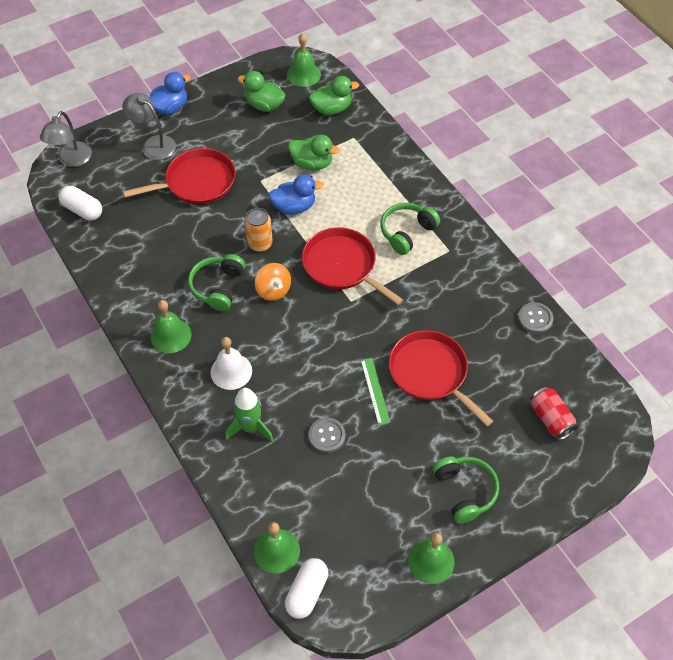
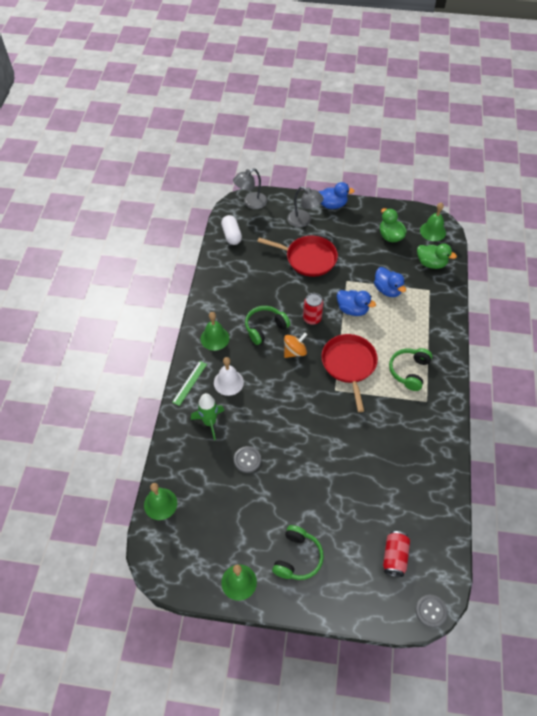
camera: 40 degrees right, 0 degrees up
(153, 144) = (303, 221): grey lamp -> grey lamp turned 135 degrees clockwise
(260, 244) = (312, 318): orange can -> red can
(273, 290) = (294, 351): orange spinning top -> orange spinning top turned 135 degrees counterclockwise
(307, 592) = (154, 541): white capsule -> none
(312, 163) = (387, 290): green duck -> blue duck
(375, 390) = (299, 454): green ruler -> green ruler (189, 383)
(407, 232) = (409, 371): green headphones -> green headphones turned 60 degrees counterclockwise
(431, 373) = (343, 469): red pan -> none
(535, 318) = (444, 485): grey button -> grey button (431, 611)

